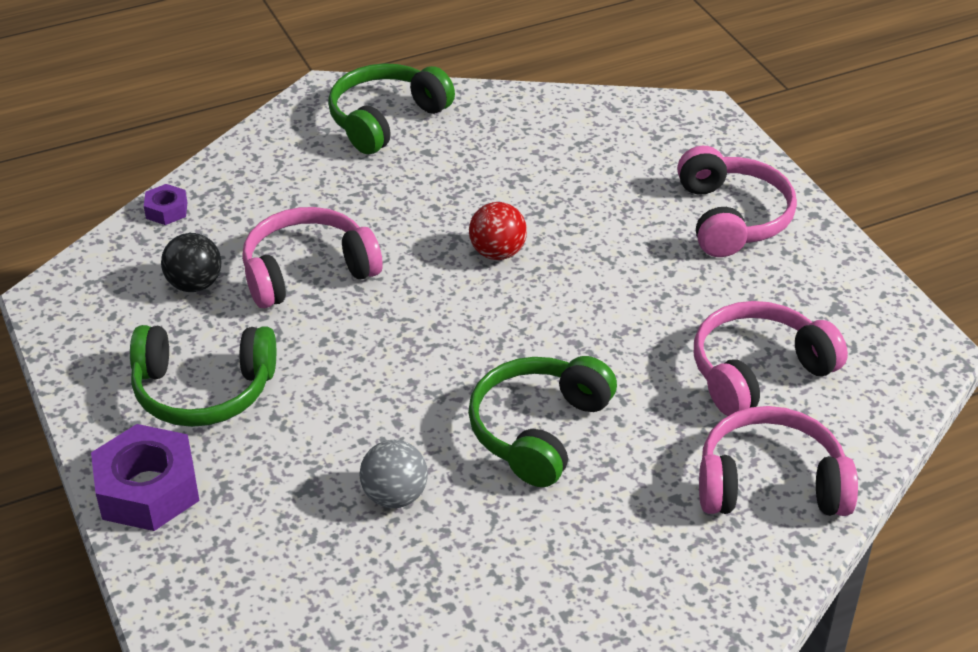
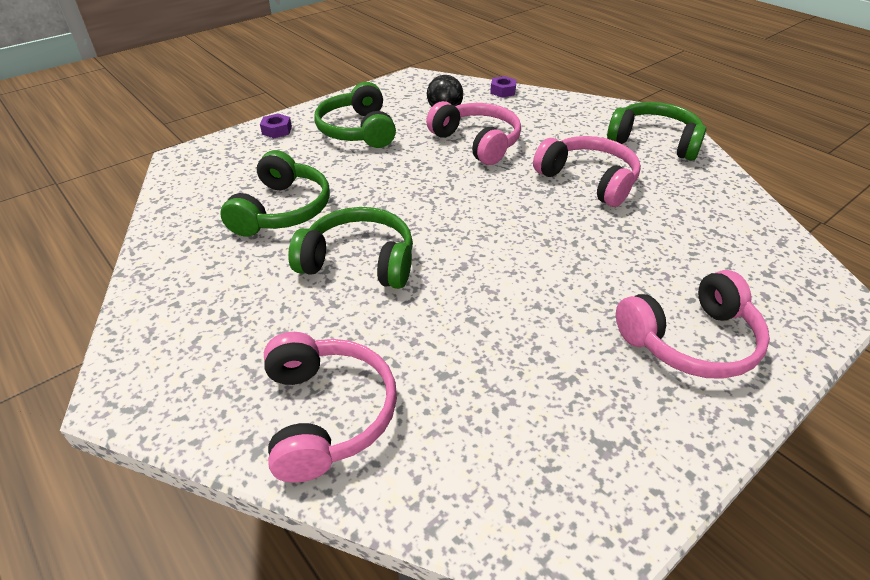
camera: 75 degrees right, 0 degrees up
(148, 489) = (277, 130): purple nut -> purple nut, size x0.50
(395, 496) = (282, 210): grey ball -> green headphones
(497, 253) = (544, 211): red ball -> none
(758, 371) = (476, 387): pink headphones -> pink headphones (588, 180)

